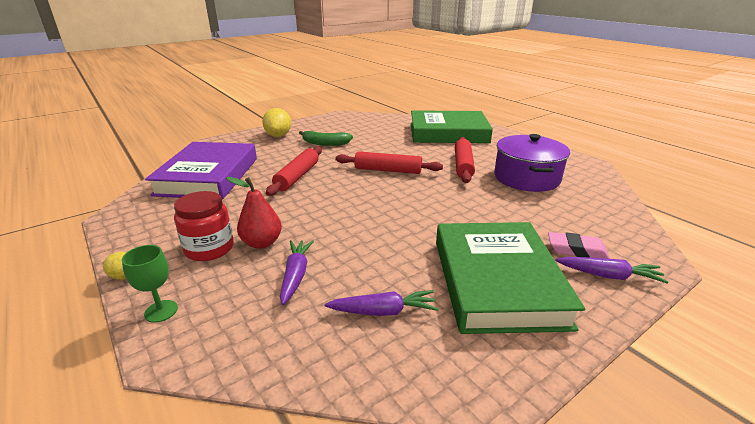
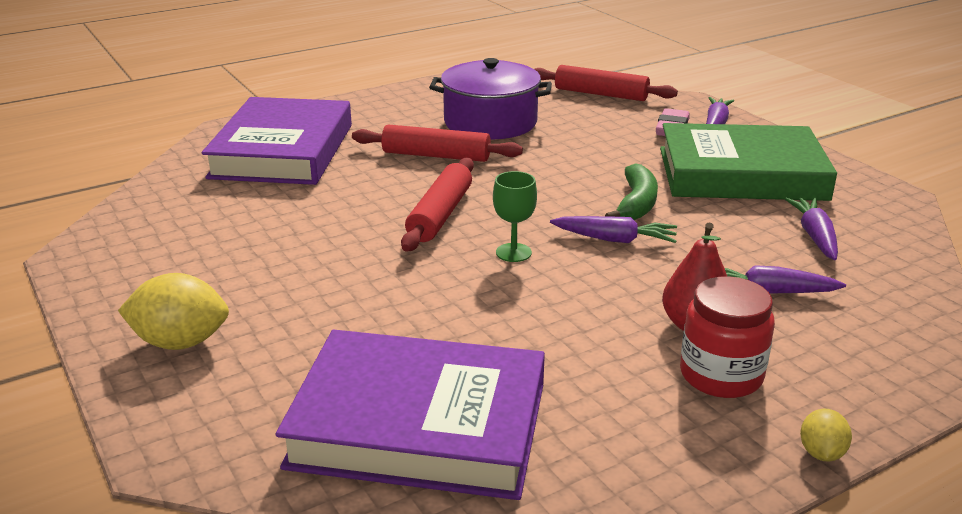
camera: 85 degrees left, 0 degrees up
(161, 311) = (883, 394): green goblet -> green goblet (513, 252)
(297, 176) = (447, 304): red rolling pin -> red rolling pin (601, 94)
(325, 143) = (274, 275): green banana -> green banana (636, 204)
(366, 219) = (615, 239): none -> purple carrot
(448, 133) = (283, 151): green book -> purple book

